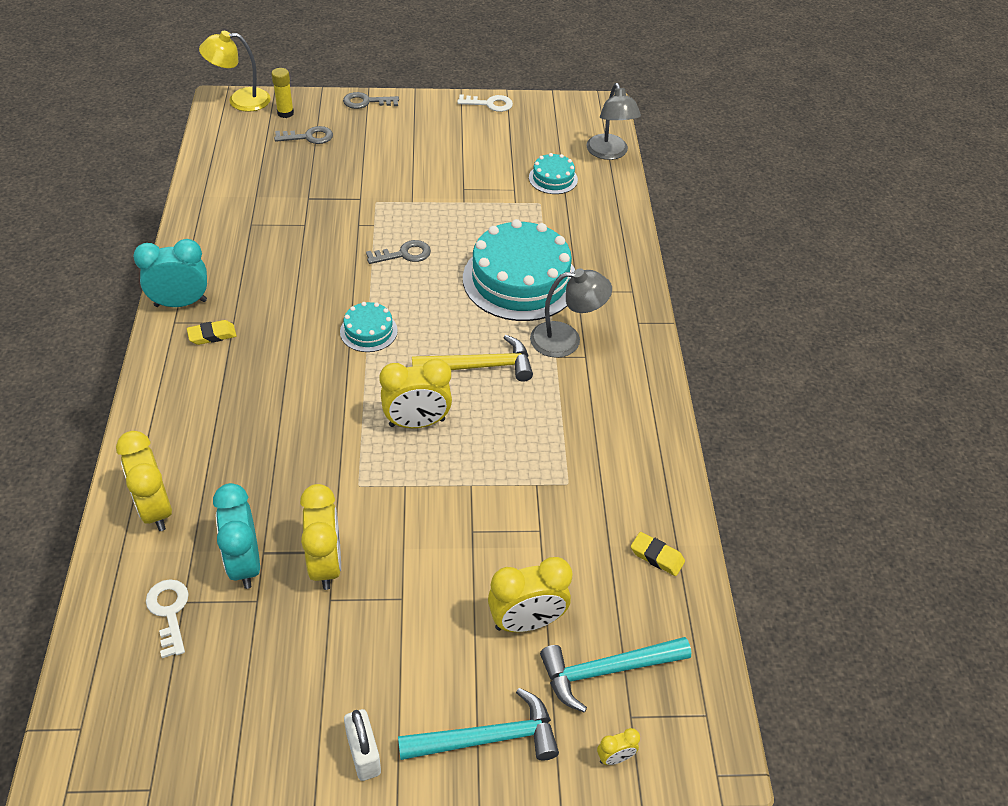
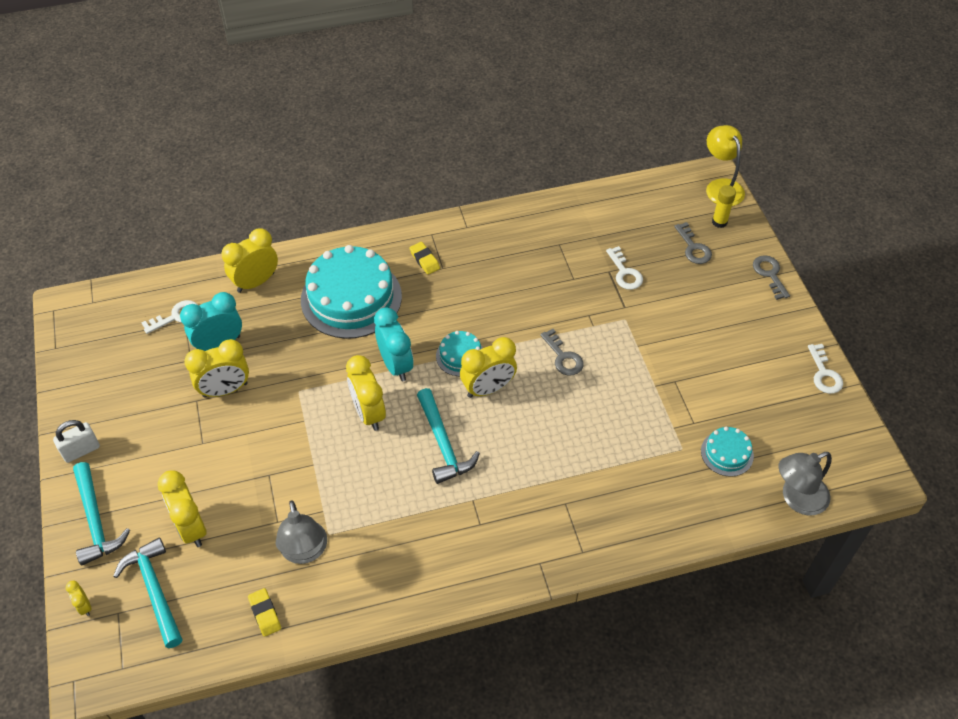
camera: 80 degrees right, 5 degrees up
(180, 303) = (452, 231): turquoise clock -> turquoise clock (396, 365)
(316, 188) = (625, 273): none -> white key
(421, 318) = (488, 388): none -> yellow clock
(480, 366) = (443, 443): yellow hammer -> turquoise hammer
(520, 280) = (563, 453): turquoise cake -> turquoise cake (351, 298)
(566, 340) = (496, 504): grey lamp -> grey lamp (305, 552)
(657, 556) = (265, 614): yellow eraser -> yellow eraser turned 45 degrees counterclockwise

